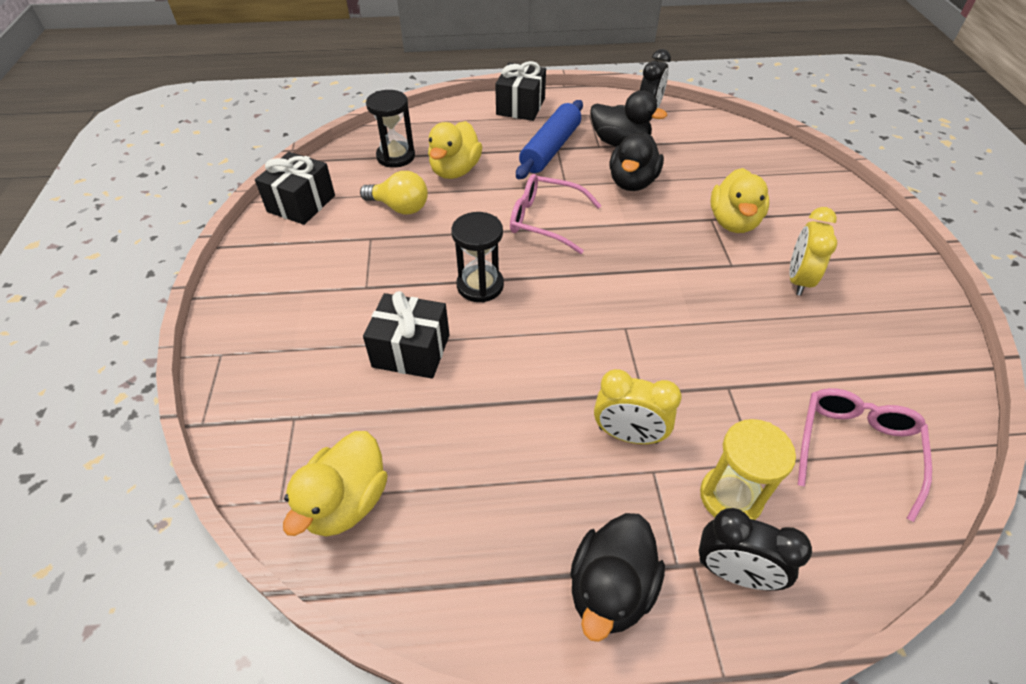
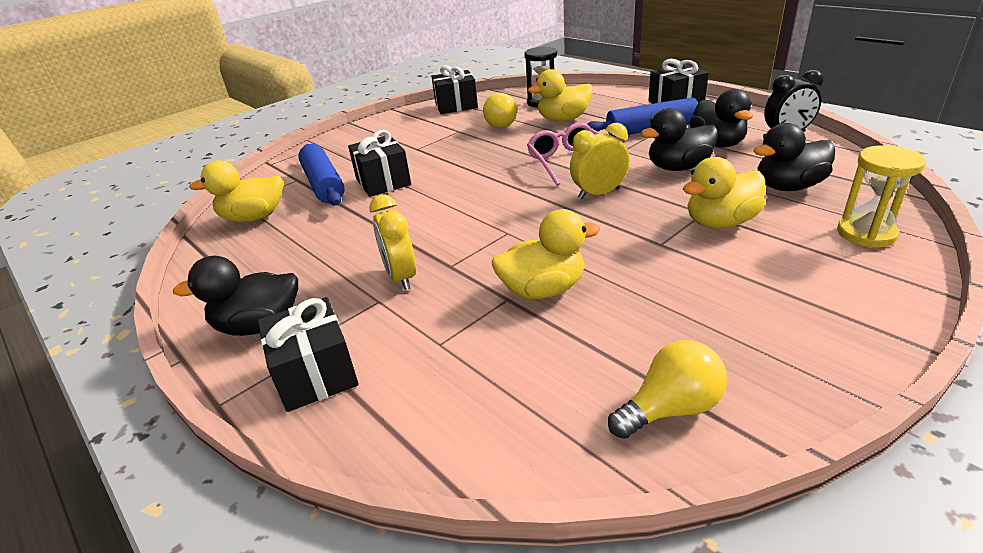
camera: 55 degrees right, 15 degrees down
(345, 400) = (323, 184): none -> blue rolling pin
(480, 285) = (468, 173): black hourglass -> none
(720, 165) = (788, 187): none -> black duck
(730, 497) = (389, 344): yellow hourglass -> yellow hourglass (866, 233)
(734, 360) = (543, 289): none -> yellow duck
(734, 572) = (315, 374): black clock -> black gift
(798, 280) = (704, 281): yellow clock -> yellow clock (598, 194)
(855, 448) = (523, 393): pink glasses -> none
(918, 386) = (670, 409): none -> yellow light bulb

